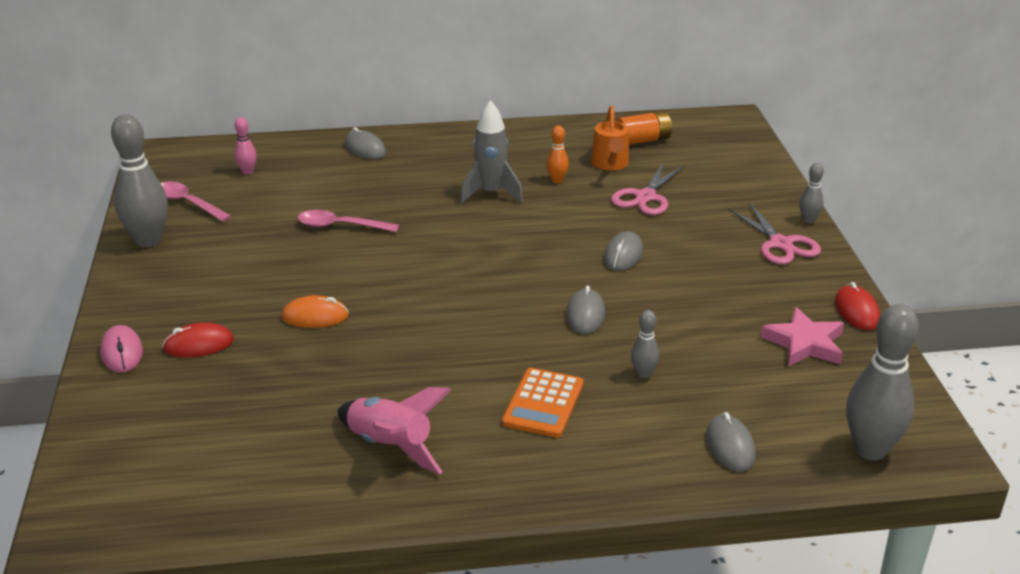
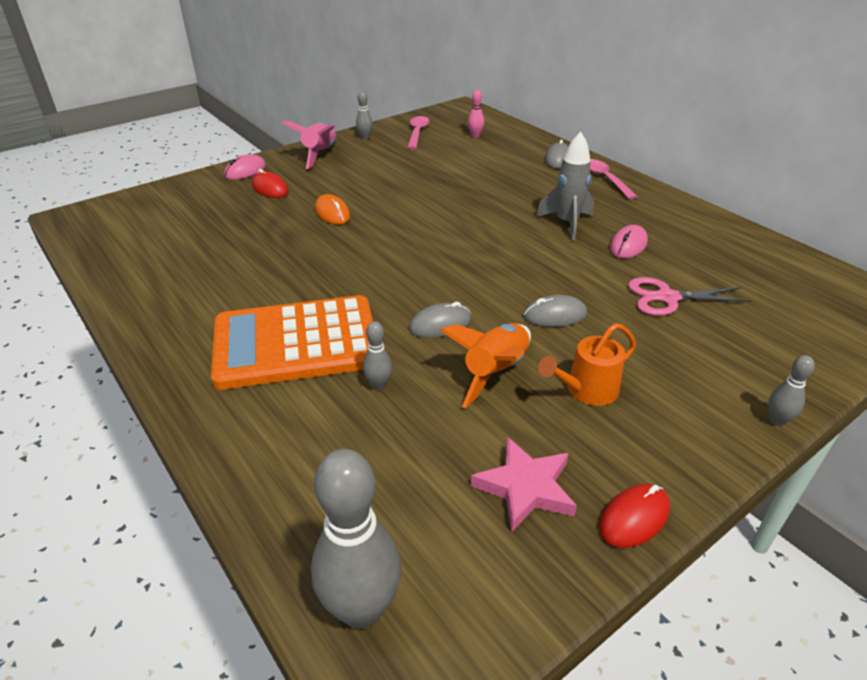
camera: 60 degrees right, 5 degrees up
(148, 240) = (365, 137): grey bowling pin -> grey bowling pin, size x0.48
(341, 226) = (449, 185): pink spoon -> pink spoon (605, 179)
(390, 446) = (201, 291): pink rocket -> pink rocket (320, 154)
(543, 403) = (296, 343): orange calculator -> orange calculator, size x1.90
(557, 180) = (628, 245): orange bowling pin -> pink mouse
(610, 164) = (694, 262): orange watering can -> orange watering can (586, 390)
(643, 140) = (763, 266): orange battery -> none
(672, 310) = (495, 372): none -> orange rocket
(730, 446) = (300, 480): grey mouse -> none
(781, 244) = (699, 412): pink scissors -> none

